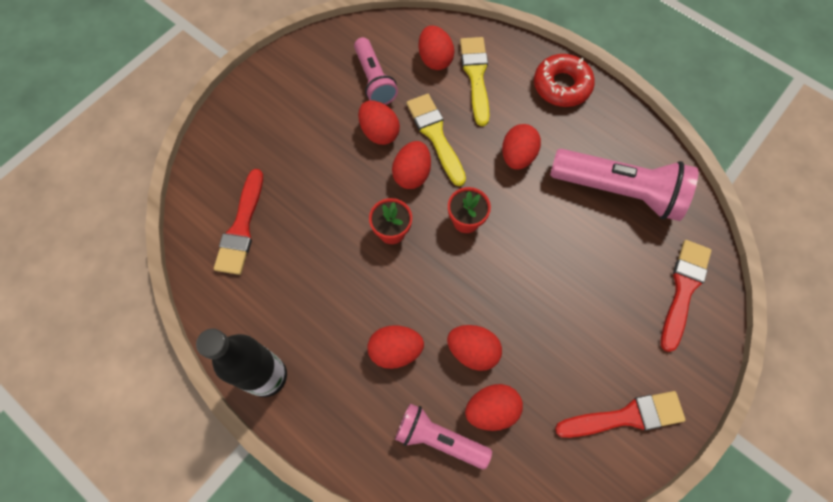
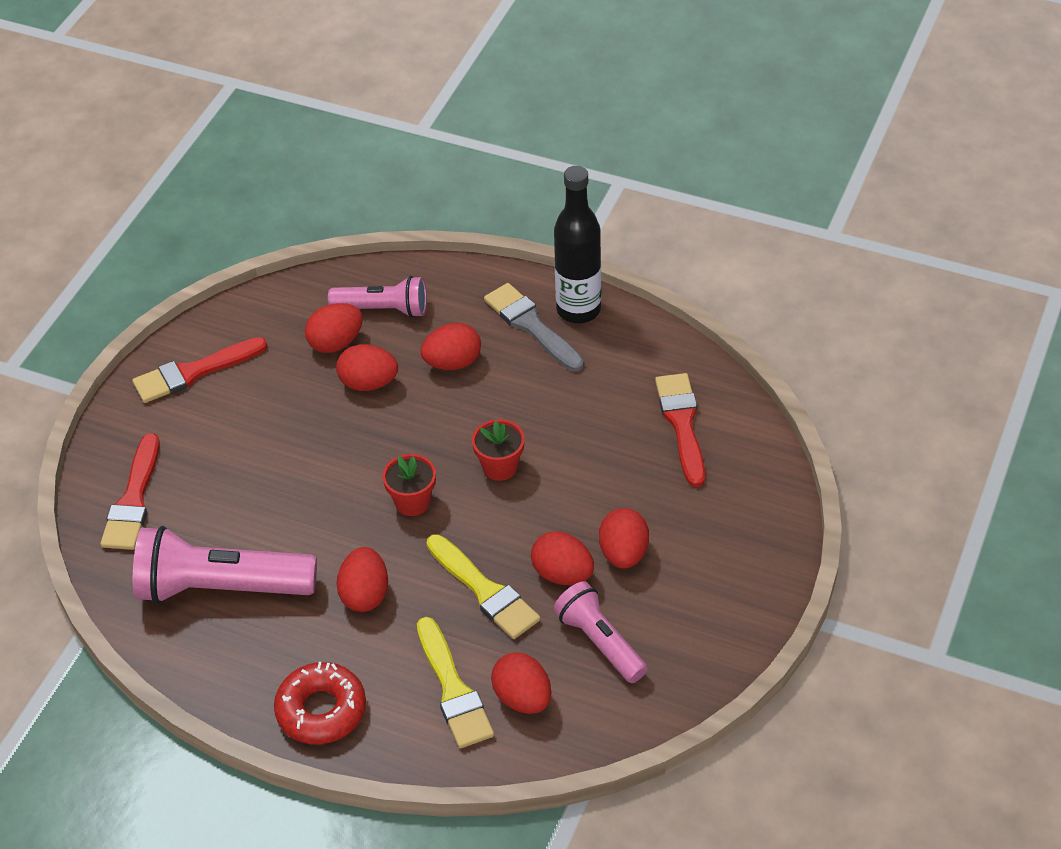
camera: 165 degrees right, 20 degrees down
(314, 371) = (531, 326): none -> grey brush
(412, 174) = (499, 535): red egg -> red egg (623, 553)

